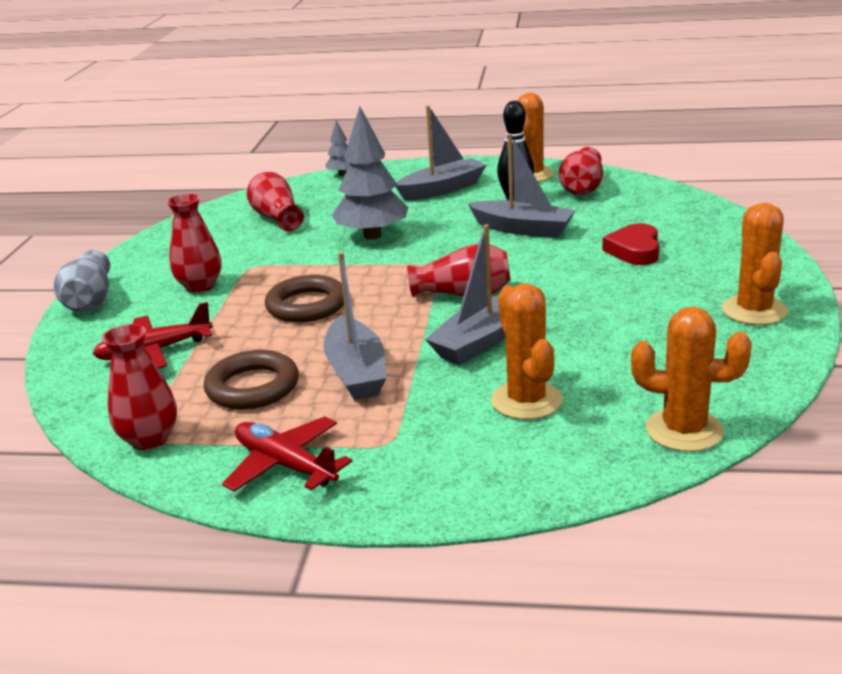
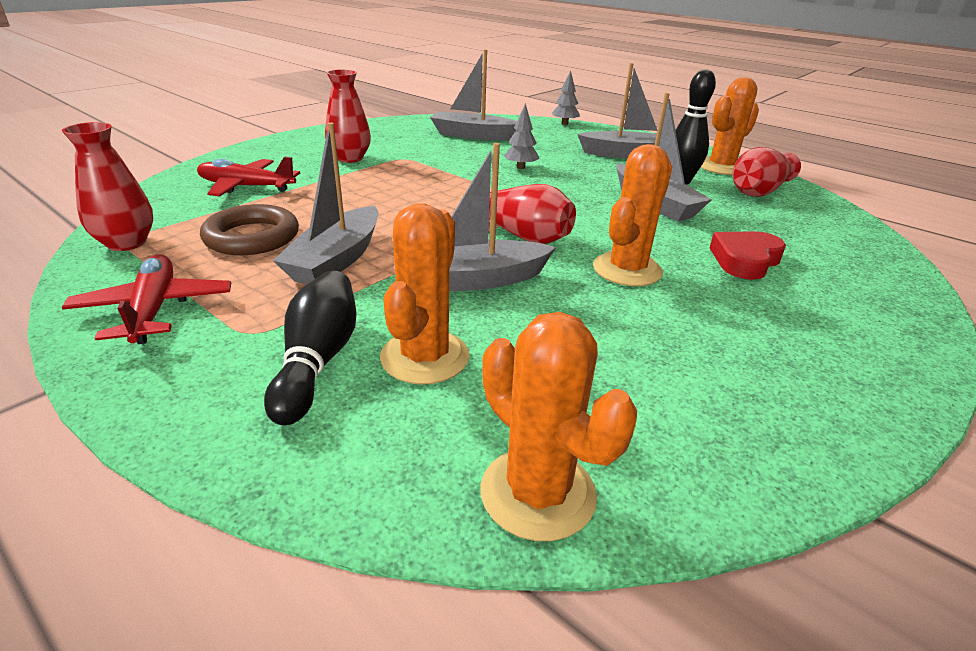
camera: 30 degrees right, 5 degrees up
(90, 300) = (275, 143): grey vase -> none
(277, 218) = (473, 135): red vase -> grey boat
(307, 305) = (392, 196): brown ring -> none
(372, 235) = (520, 167): grey tree -> grey tree, size x0.49
(464, 435) = (318, 360): none -> black bowling pin
(754, 311) = (821, 382): orange cactus -> orange cactus (627, 270)

